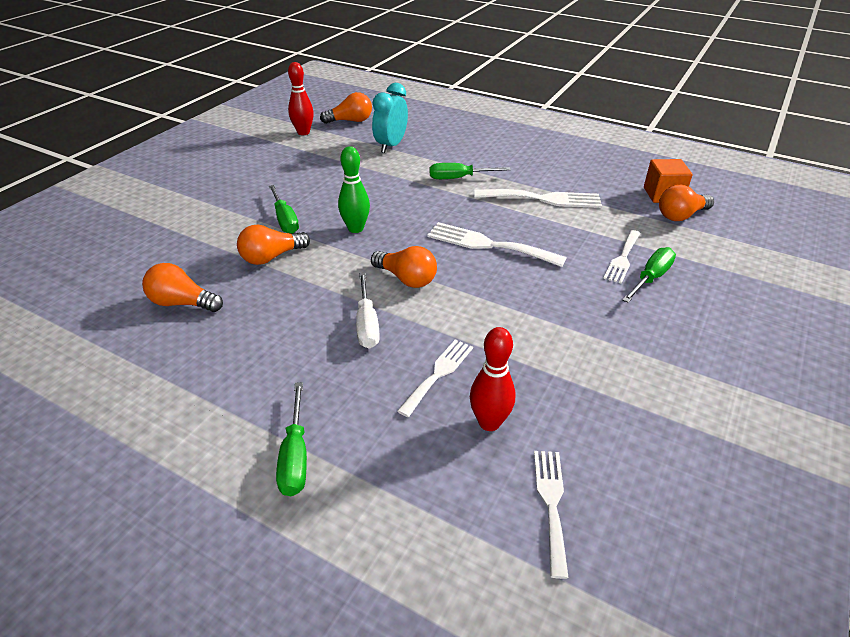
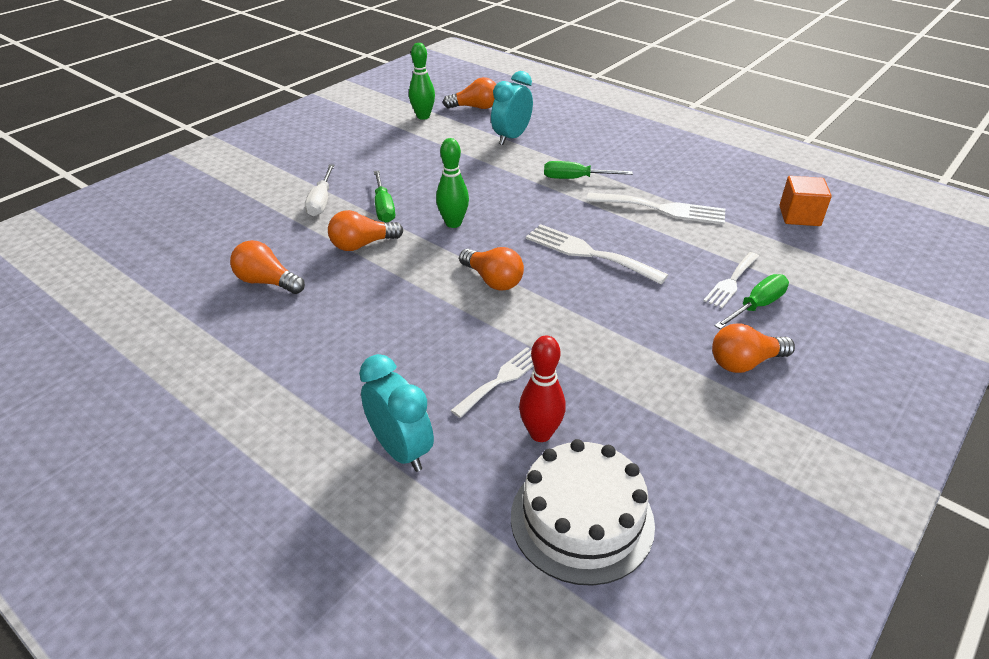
camera: 10 degrees right, 0 degrees up
(295, 456) = (343, 440): green screwdriver -> none
(303, 132) = (423, 116): red bowling pin -> green bowling pin
(357, 458) = (401, 450): none -> turquoise clock
(367, 324) = (441, 322): white screwdriver -> white screwdriver (321, 201)
(551, 503) = (582, 519): white fork -> white cake
(681, 216) = (813, 241): orange light bulb -> orange light bulb (744, 363)

